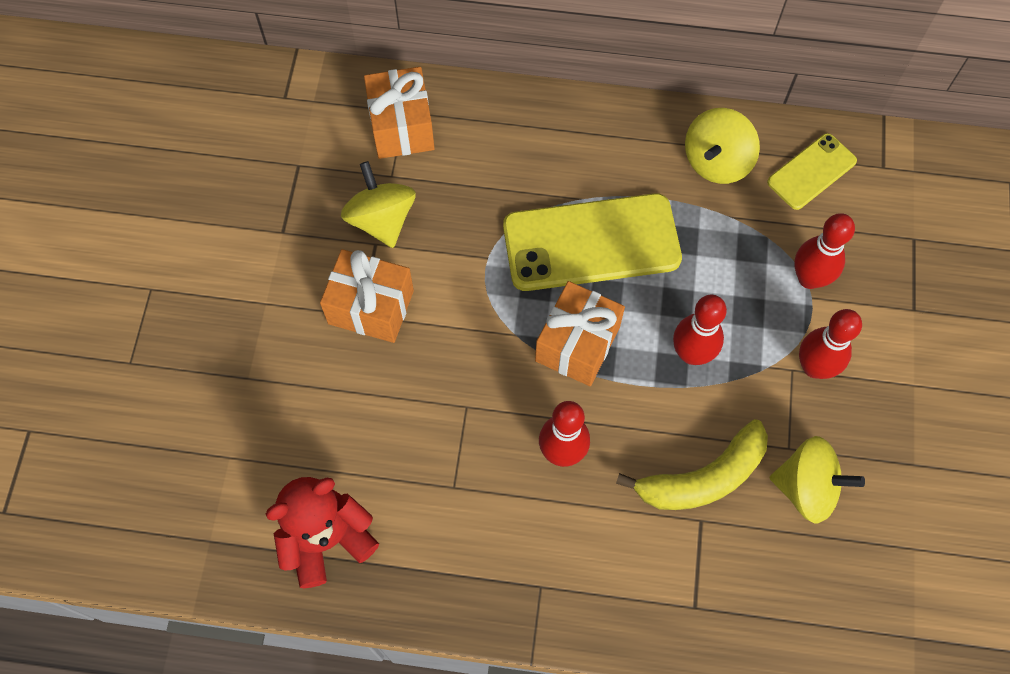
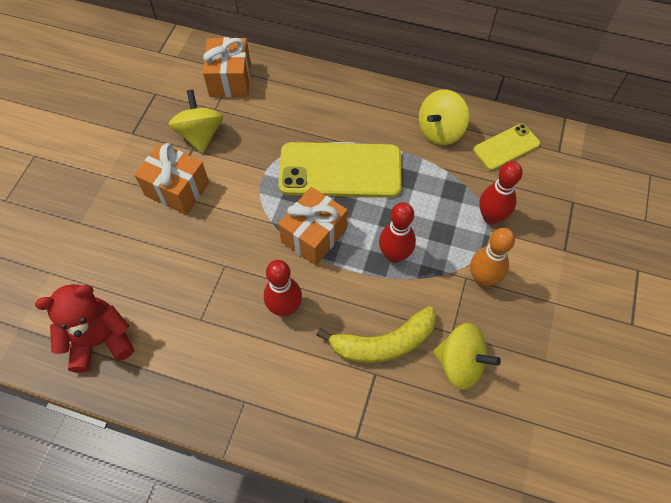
camera: 10 degrees right, 5 degrees down
(814, 367) = (482, 278): red bowling pin -> orange bowling pin

